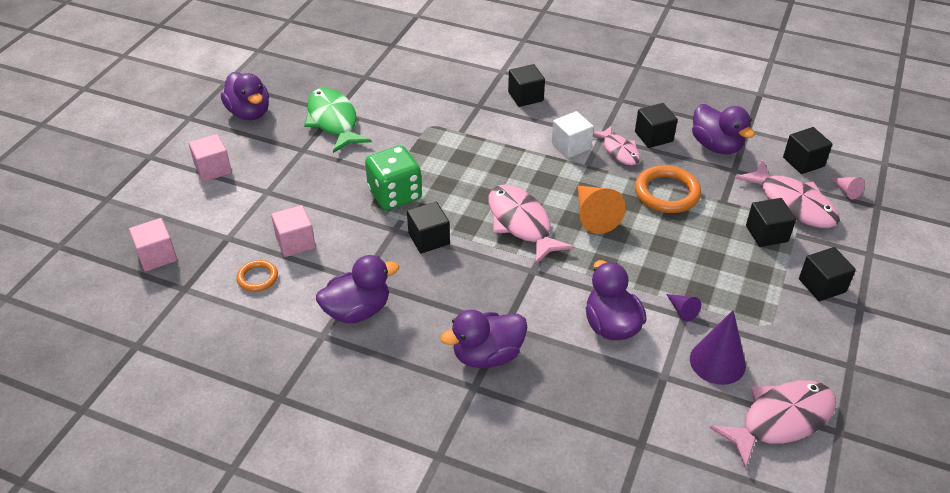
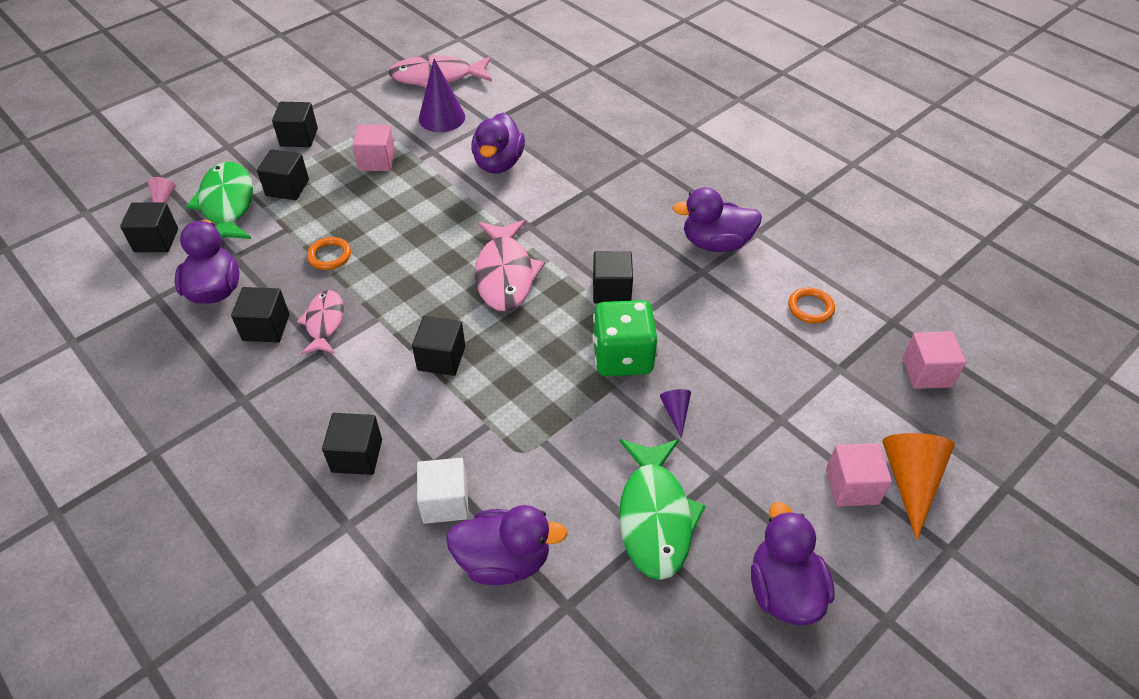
camera: 155 degrees left, 5 degrees up
(295, 242) = (760, 335): pink cube -> pink cube (377, 161)
(487, 355) = (617, 174): purple duck -> purple duck (504, 560)
(520, 156) = (441, 358): none -> black cube
(571, 146) = (371, 350): white cube -> white cube (445, 502)
(594, 216) = (425, 257): orange cone -> orange cone (910, 481)
(667, 193) = (329, 256): orange ring -> orange ring, size x0.57
(682, 310) = (430, 155): purple cone -> purple cone (676, 412)
(793, 204) = (227, 204): pink fish -> green fish

